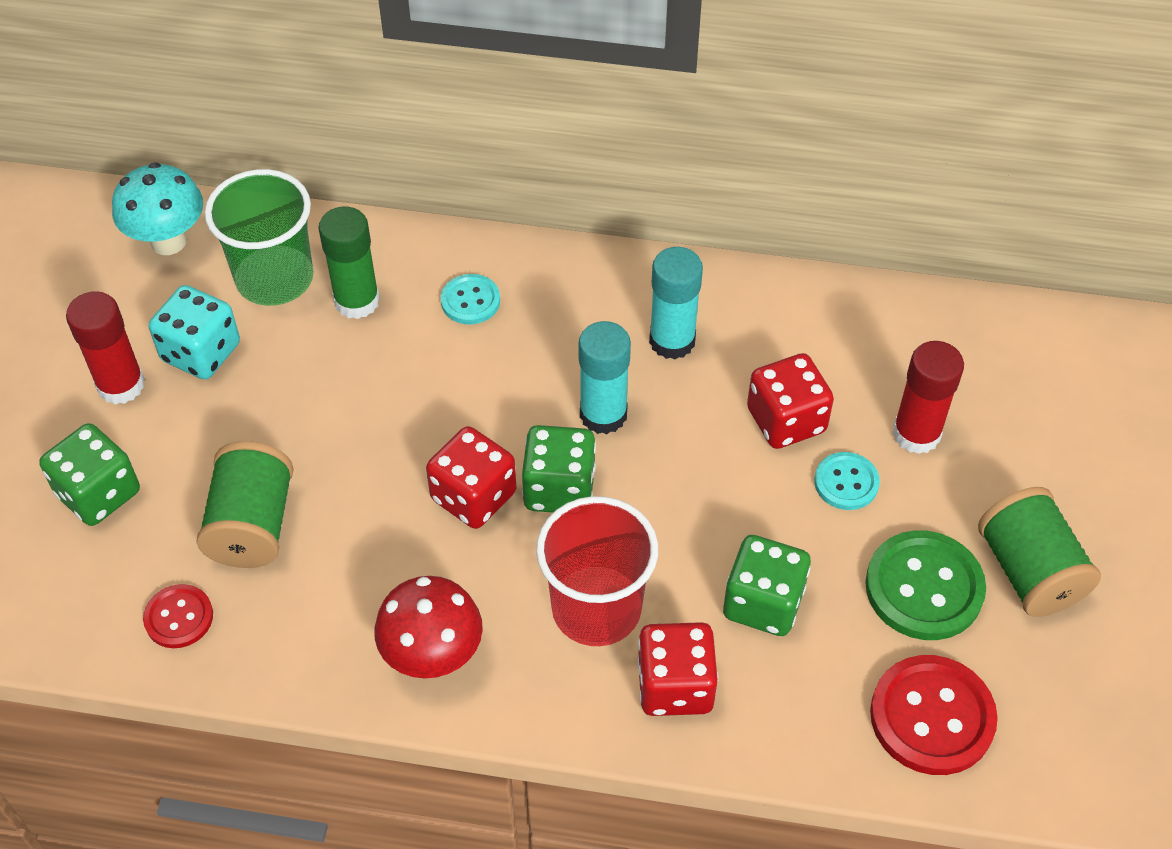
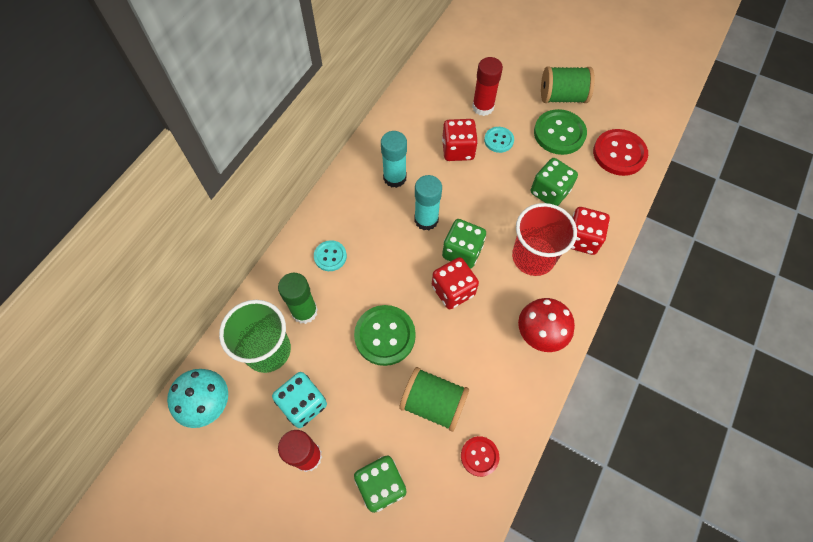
camera: 70 degrees left, 10 degrees up
(351, 422) = (385, 336): none -> green button

